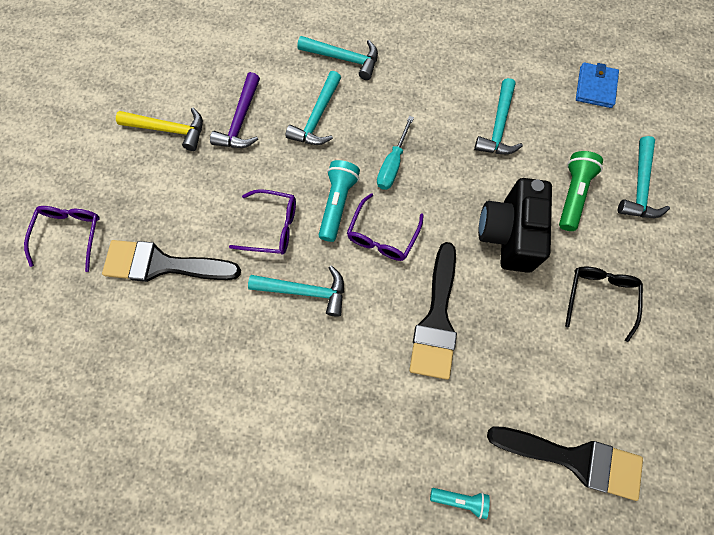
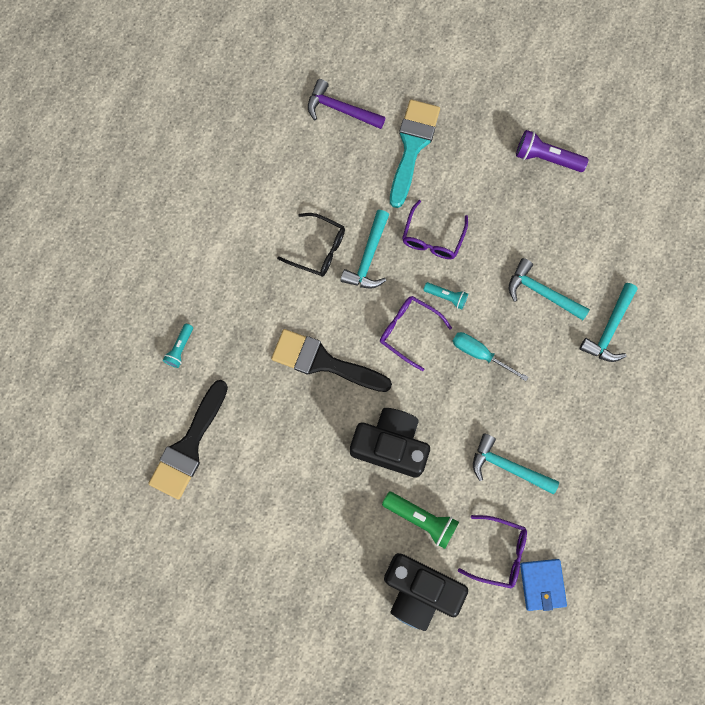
camera: 100 degrees right, 5 degrees up
(70, 235) = (452, 76): purple glasses -> purple glasses (499, 552)
(163, 264) = (412, 146): black brush -> turquoise brush
(169, 129) = (546, 158): yellow hammer -> purple flashlight
(241, 120) = (548, 222): purple hammer -> purple hammer (340, 110)
(337, 204) = (446, 297): turquoise flashlight -> turquoise flashlight, size x0.61
(595, 87) = (542, 584): blue wallet -> blue wallet turned 60 degrees clockwise
(599, 297) = (316, 511): black glasses -> black glasses (318, 249)
(639, 187) = (419, 590): turquoise hammer -> black camera

